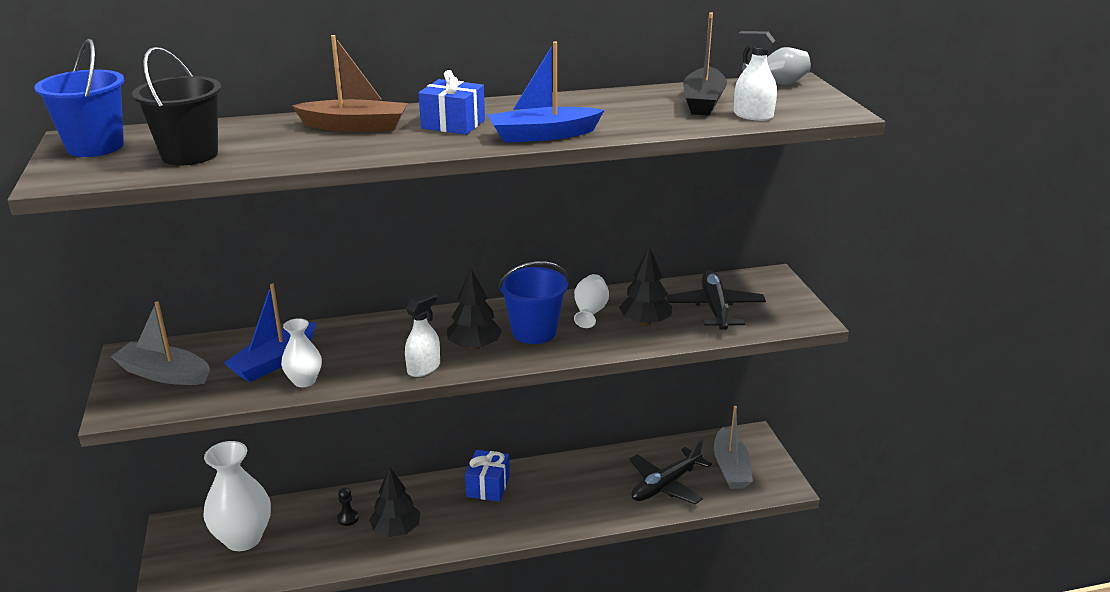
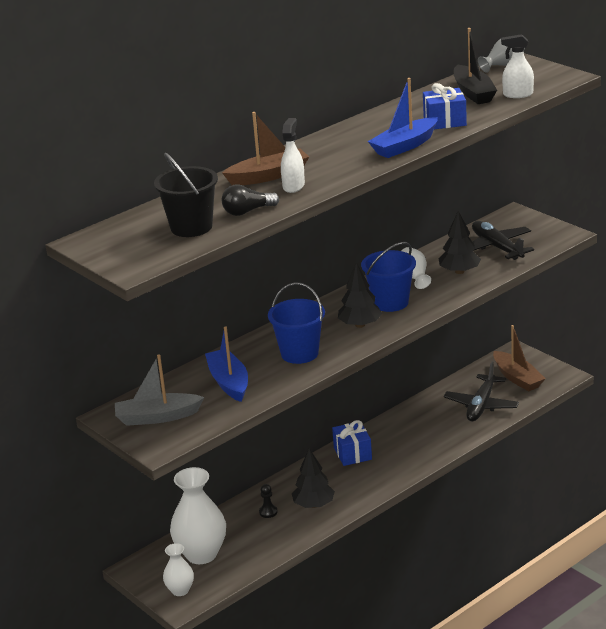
camera: 25 degrees left, 0 degrees up
(95, 147) = (111, 242): blue bucket -> blue bucket (299, 353)
(269, 155) = (247, 211): none -> black light bulb
(274, 362) = (229, 382): blue boat -> blue boat turned 150 degrees clockwise
(304, 381) = (268, 385): white vase -> white vase (180, 590)
(424, 368) = (342, 349): white spray bottle -> white spray bottle (293, 186)
(453, 124) = (333, 155): blue gift -> blue gift (444, 121)
(731, 468) = (517, 378): grey boat -> brown boat

